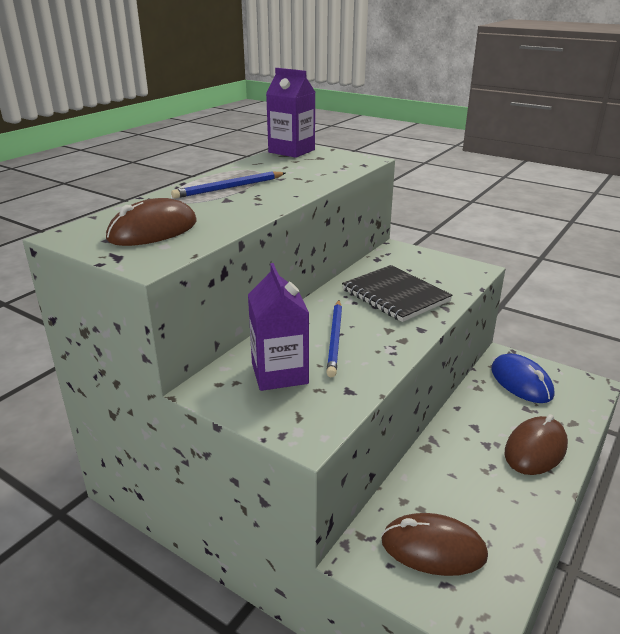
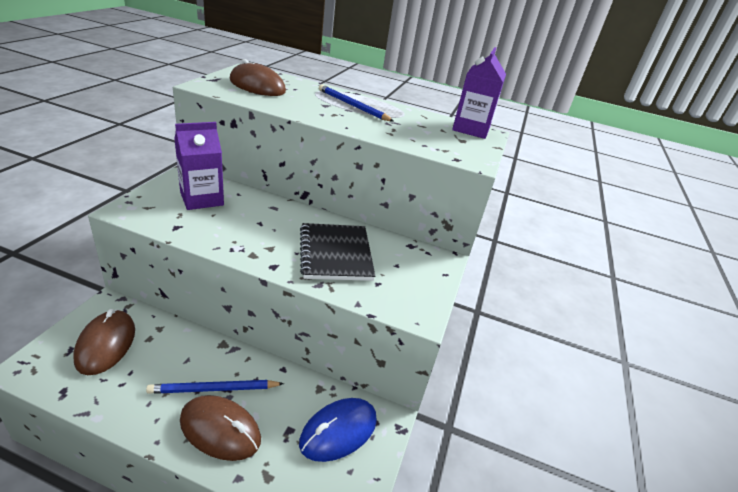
camera: 70 degrees right, 5 degrees up
(335, 339) = (251, 221): blue pencil -> blue pencil (214, 389)
(395, 295) = (335, 254): black notebook -> black notebook turned 45 degrees counterclockwise

